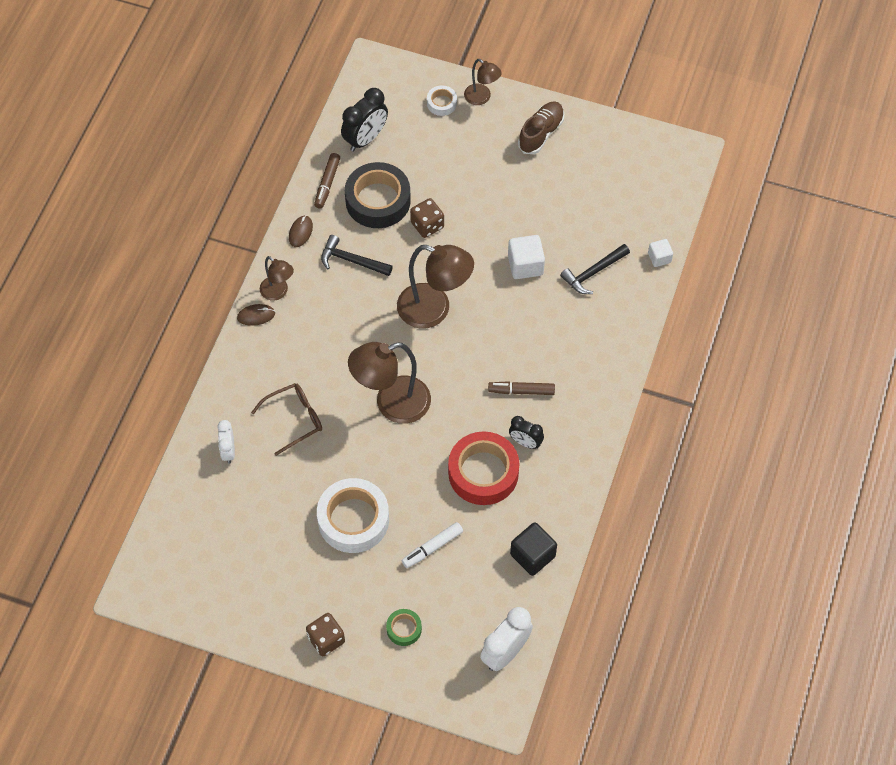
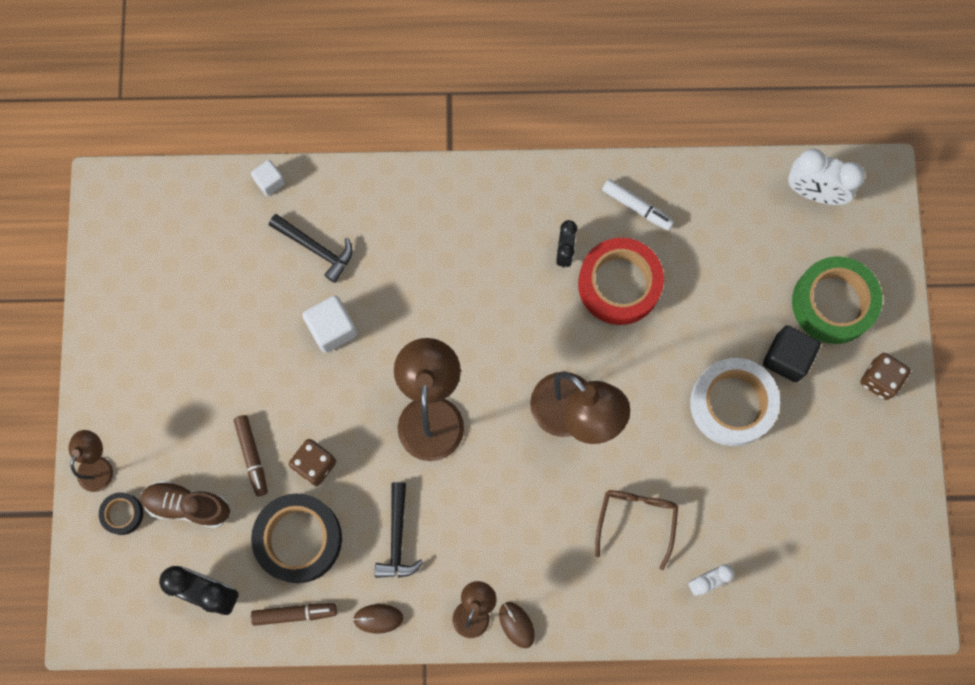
camera: 110 degrees left, 15 degrees up
(294, 419) = (636, 520): brown glasses -> brown glasses turned 60 degrees clockwise
(404, 629) = (833, 303): green tape -> green tape, size x2.09
(432, 547) = (729, 307): white marker -> white marker (637, 207)
(441, 103) = (122, 514): white tape -> black tape
(521, 391) = (502, 277): brown marker -> brown marker (252, 456)
(532, 555) = (695, 200): black cube -> black cube (787, 358)
(541, 133) = (132, 374): brown shoe -> brown shoe (188, 505)

